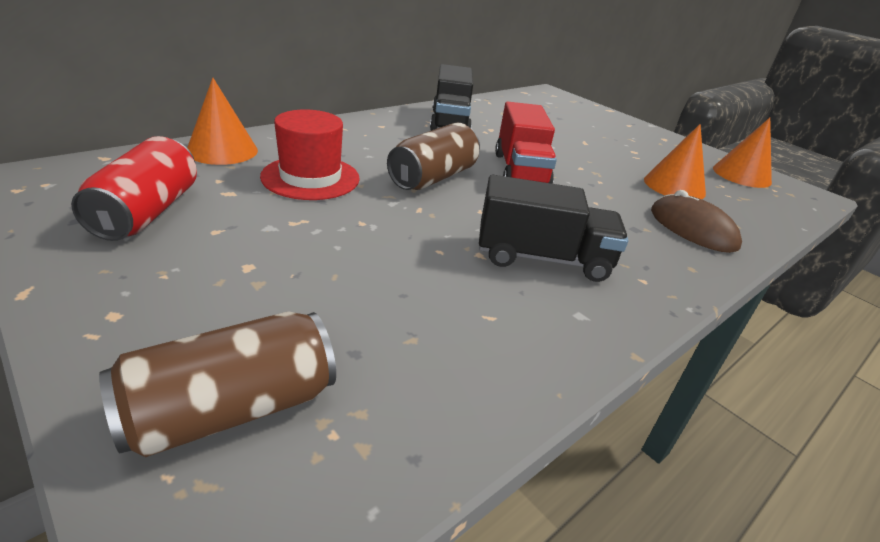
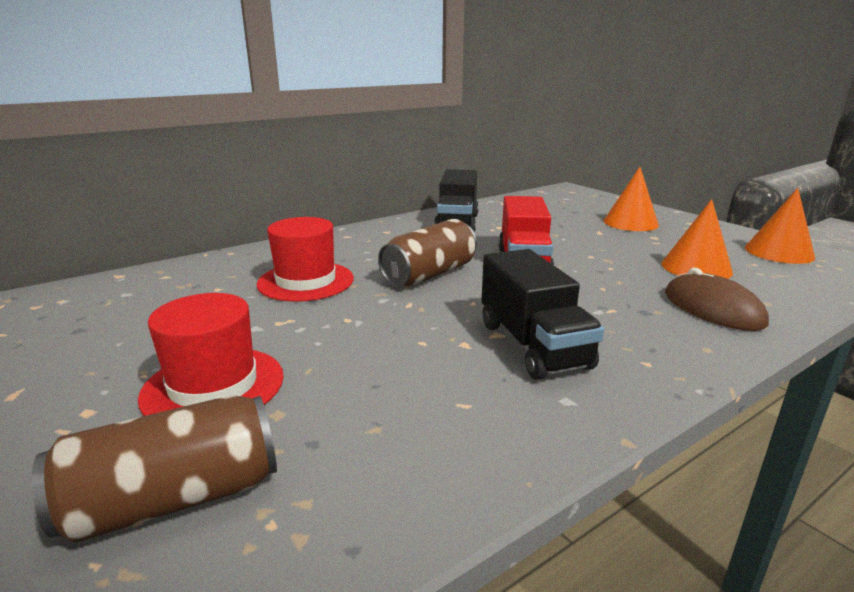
camera: 10 degrees right, 10 degrees down
(147, 212) = (144, 319): red can -> none
(222, 150) = (227, 263): orange cone -> orange cone (630, 223)
(242, 290) = (213, 386): none -> red hat
(542, 258) = (533, 345): black truck -> black truck turned 60 degrees clockwise

